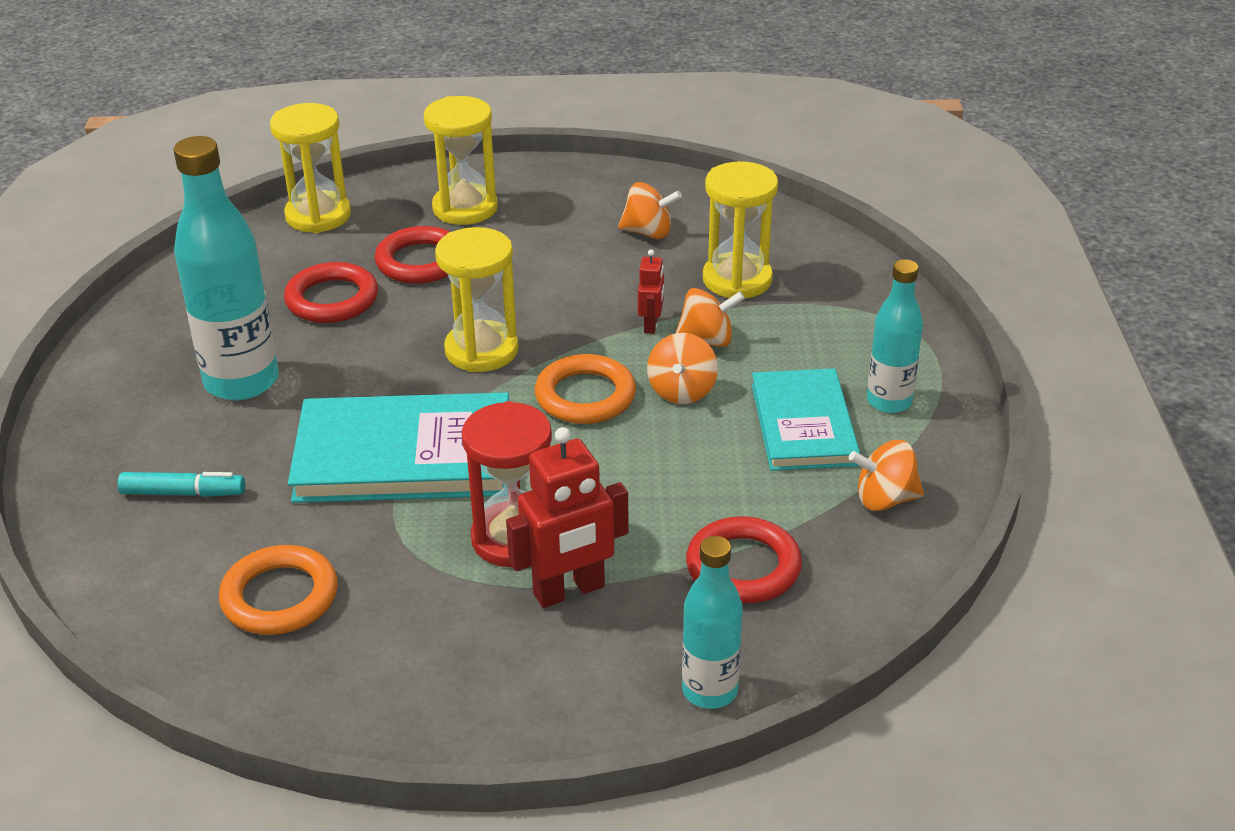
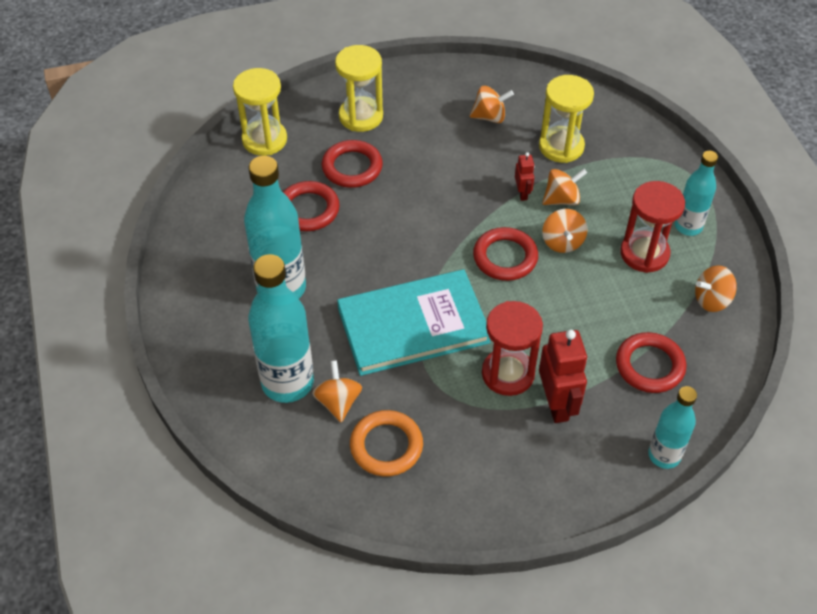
camera: 15 degrees left, 15 degrees up
(183, 493) = (287, 382): turquoise marker -> turquoise bottle
(241, 529) = (338, 402): none -> orange spinning top
(481, 350) = (424, 234): yellow hourglass -> none
(569, 591) = (556, 404): red robot -> red robot turned 60 degrees counterclockwise
(585, 396) = (505, 257): orange ring -> red ring
(803, 424) = (644, 253): turquoise book -> red hourglass

